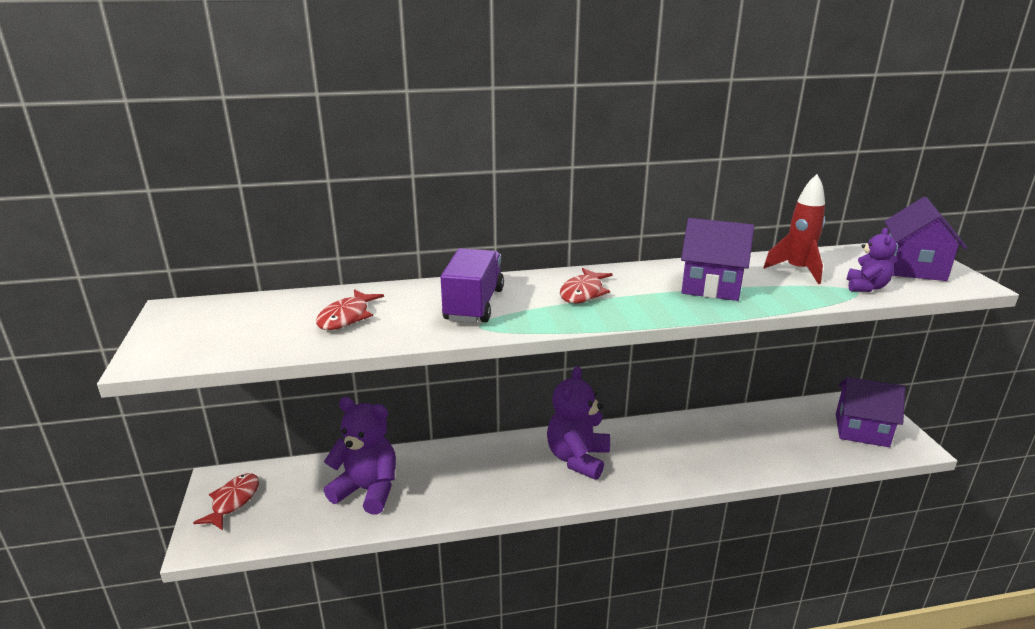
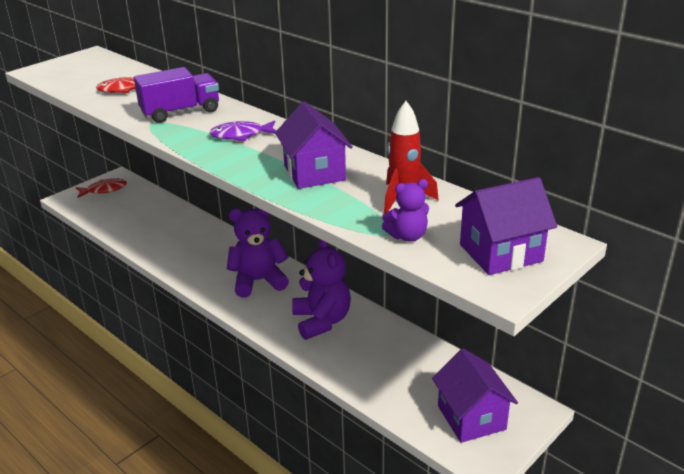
camera: 55 degrees right, 5 degrees up
(367, 490) = (149, 222): purple teddy bear -> purple teddy bear (321, 321)
(583, 293) = (241, 135): red fish -> purple fish

